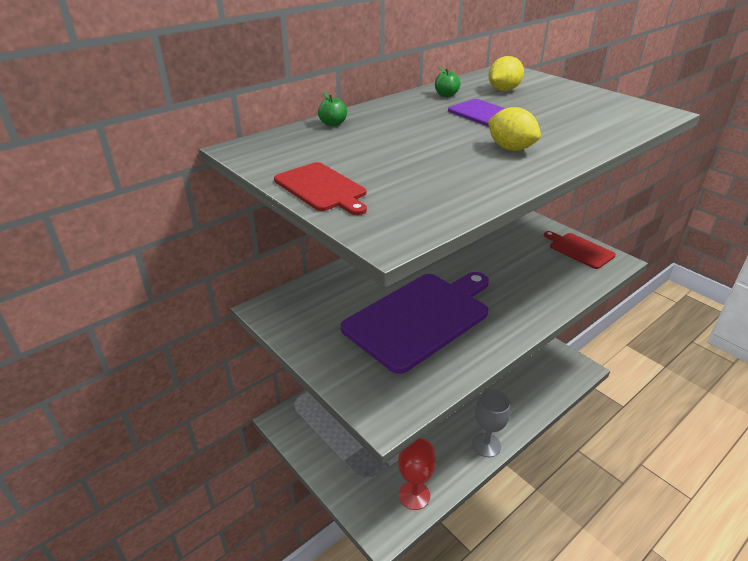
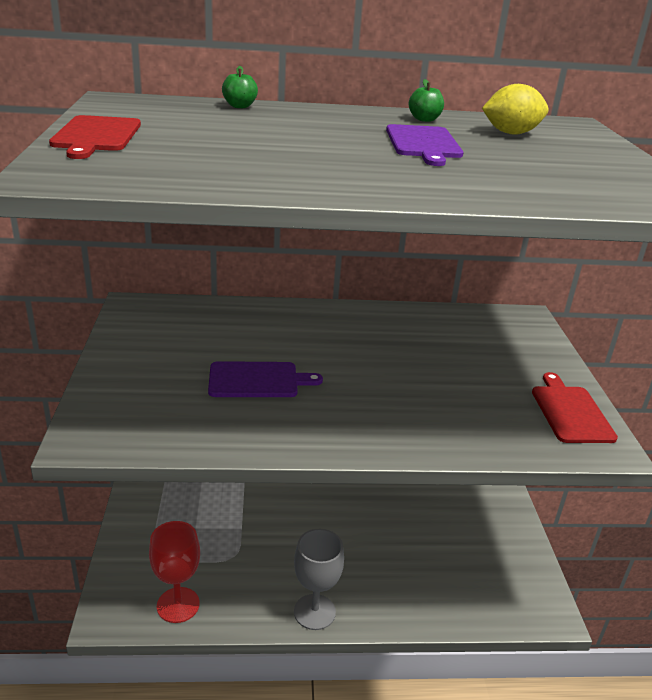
camera: 35 degrees right, 5 degrees down
(420, 318) = (257, 380): purple cutting board -> purple cutting board, size x0.49
(510, 148) = (365, 169): yellow lemon -> none

